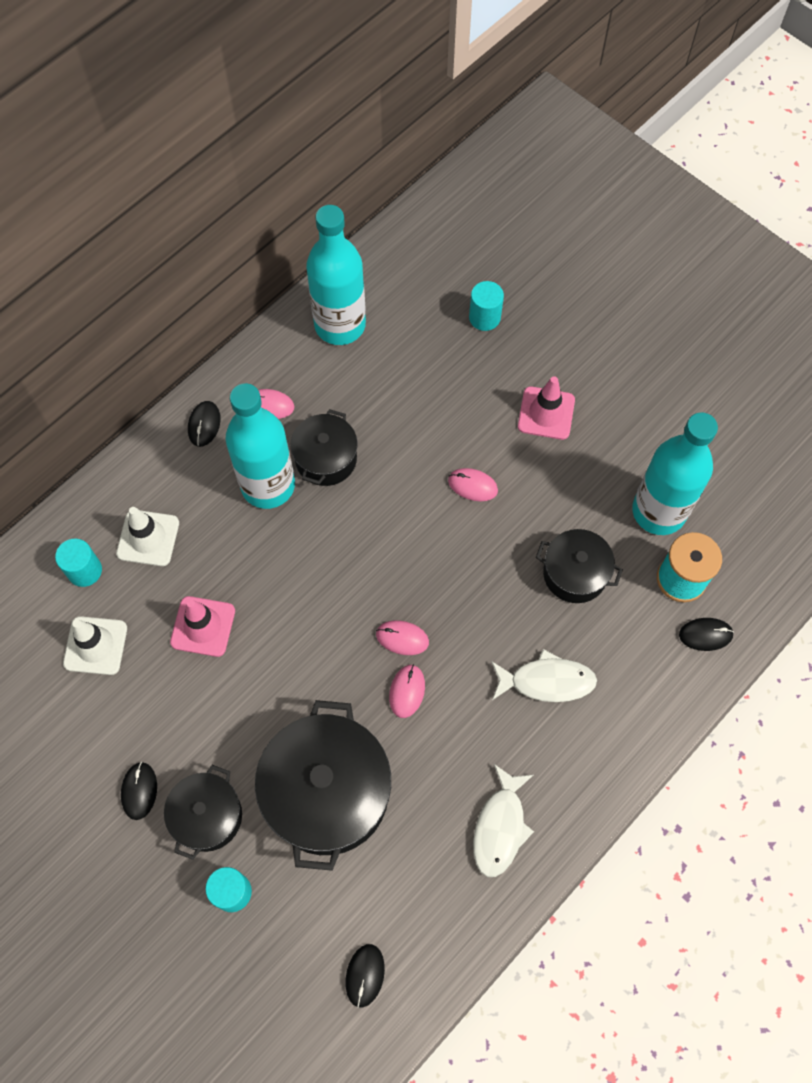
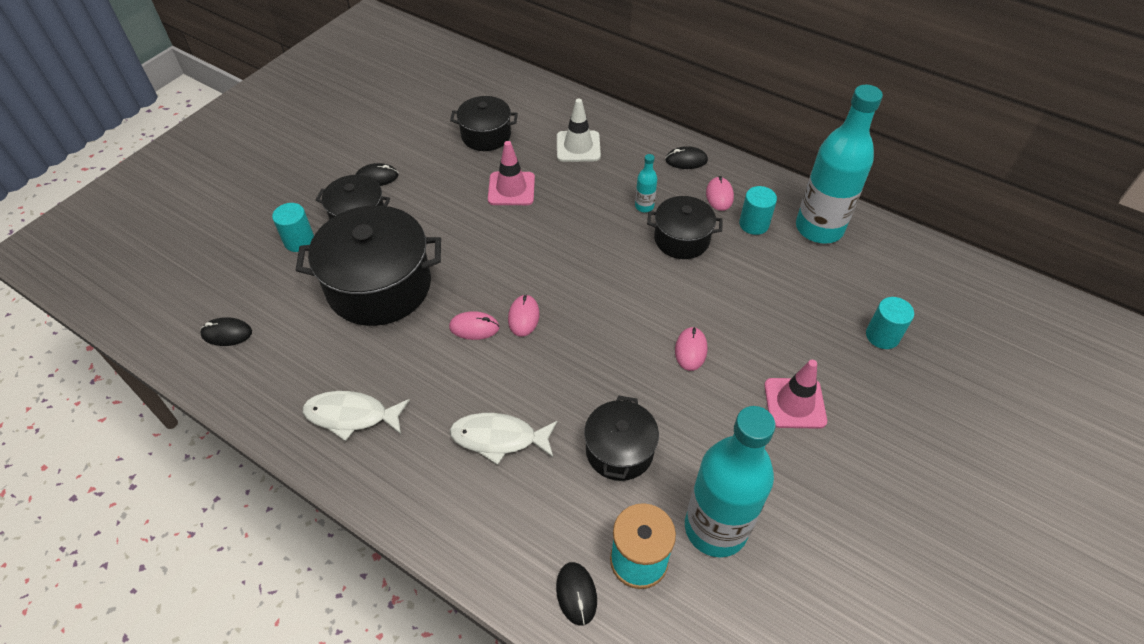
camera: 80 degrees right, 15 degrees down
(84, 570) = (543, 119): turquoise cylinder -> turquoise cylinder (754, 224)
(95, 645) = (486, 135): white traffic cone -> black pot
(268, 485) = (644, 206): turquoise bottle -> turquoise bottle, size x0.41
(547, 681) = (499, 438): white fish -> white fish turned 105 degrees clockwise

